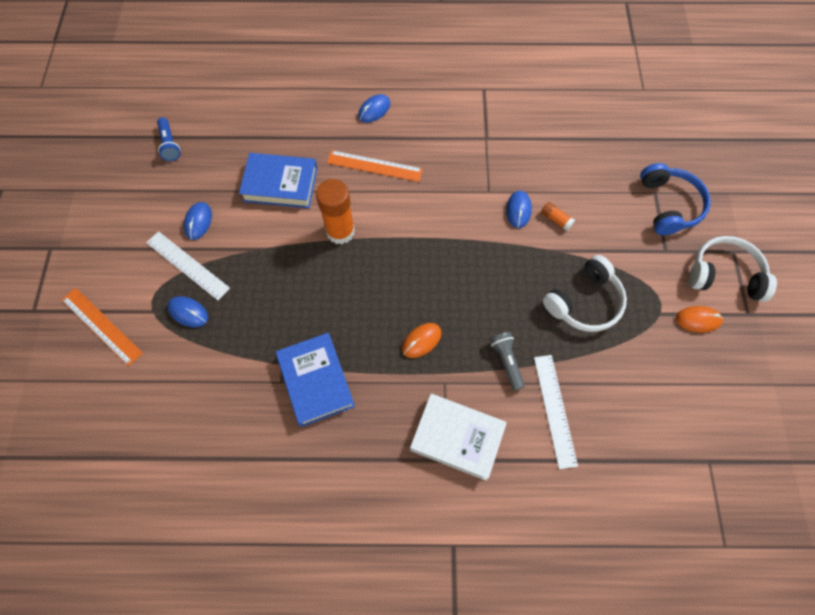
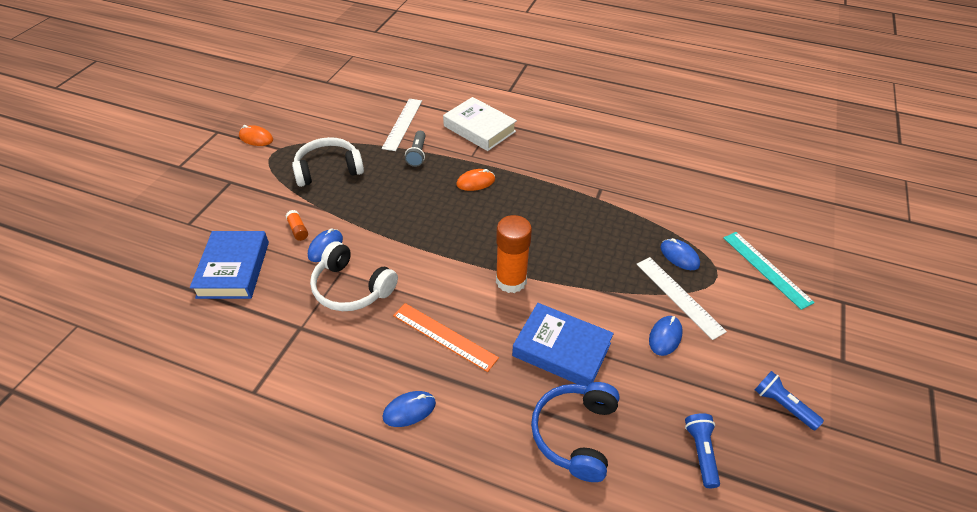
camera: 160 degrees left, 20 degrees down
(101, 326) = (766, 269): orange ruler -> turquoise ruler
(107, 195) = (782, 405): none -> blue flashlight
(316, 381) = (572, 181): blue book -> blue book (233, 269)
(668, 205) = (189, 211): blue headphones -> blue headphones (575, 434)
(724, 275) = (205, 155): white headphones -> white headphones (352, 288)

